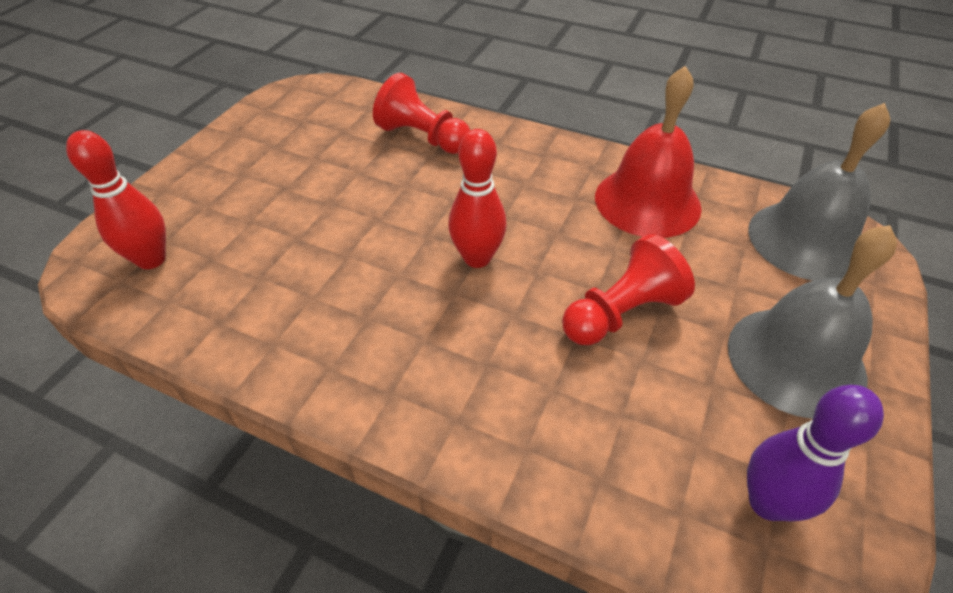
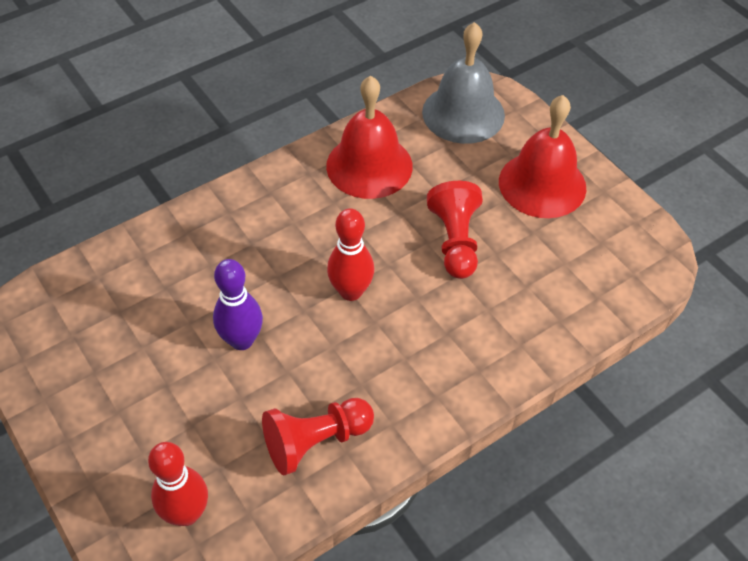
camera: 60 degrees left, 5 degrees up
(423, 137) = (180, 258): red pawn -> red pawn (316, 441)
(767, 502) = (613, 257): purple bowling pin -> purple bowling pin (242, 340)
(796, 360) = (542, 184): grey bell -> red bell

